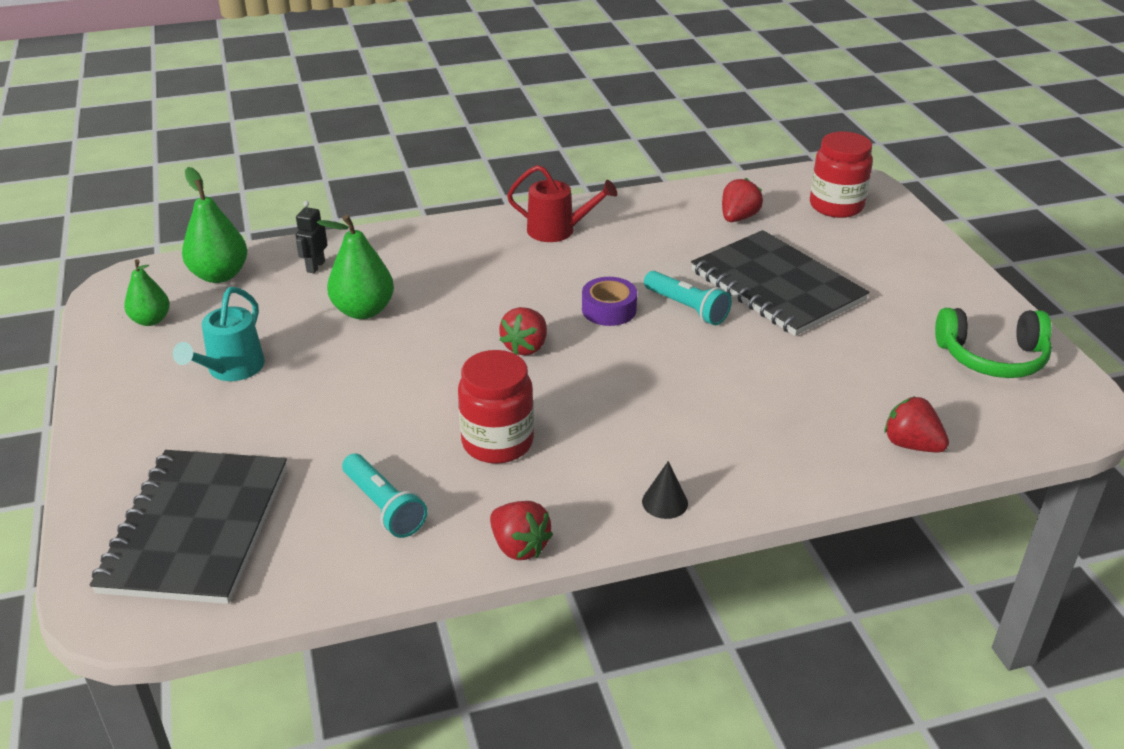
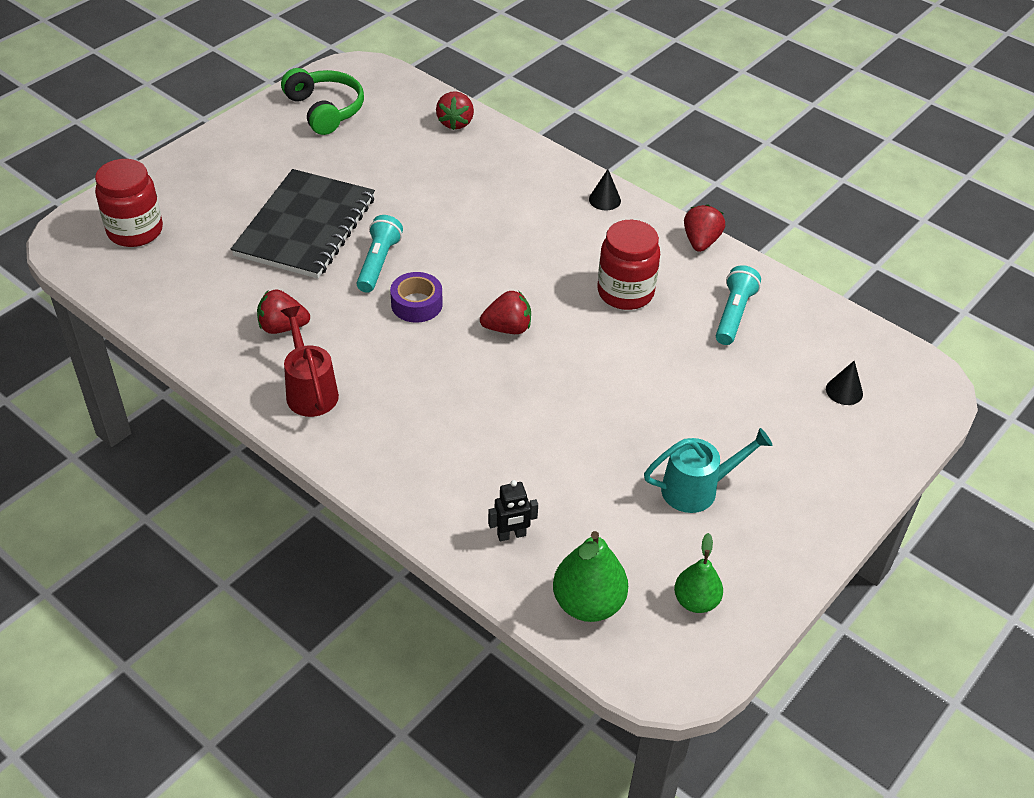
camera: 125 degrees left, 10 degrees up
(196, 528) = (844, 391): black notebook -> black cone
(363, 311) = (547, 454): green pear -> none
(738, 218) = (200, 282): red strawberry -> red strawberry (282, 327)

